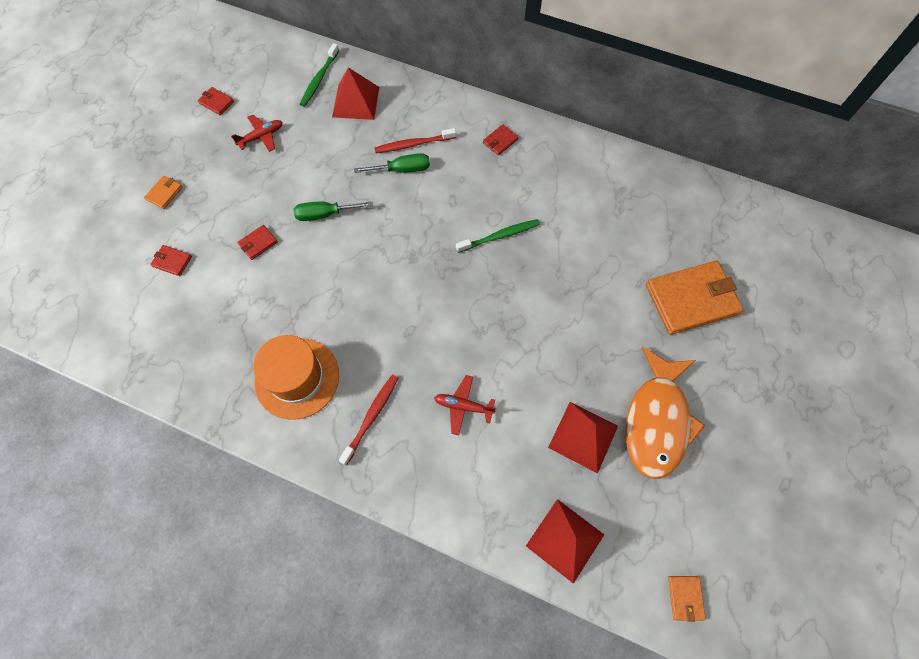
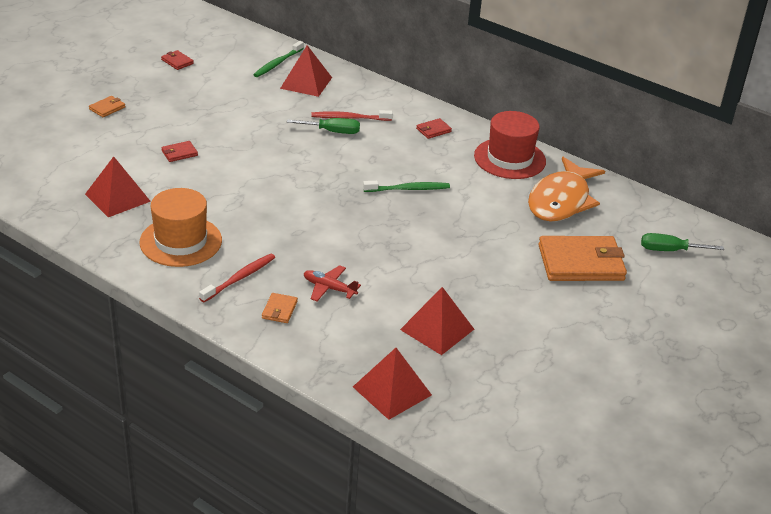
camera: 10 degrees right, 30 degrees down
(172, 261) = (97, 150): red wallet -> none
(214, 329) = (117, 197): none -> red pyramid
(261, 137) = (209, 89): red plane -> none
(325, 214) = (248, 146): green screwdriver -> green screwdriver (670, 250)
(584, 164) = (509, 158): none -> red hat
(657, 420) = (514, 333): orange fish -> orange fish (561, 200)
(685, 597) = (495, 451): orange wallet -> orange wallet (279, 310)

